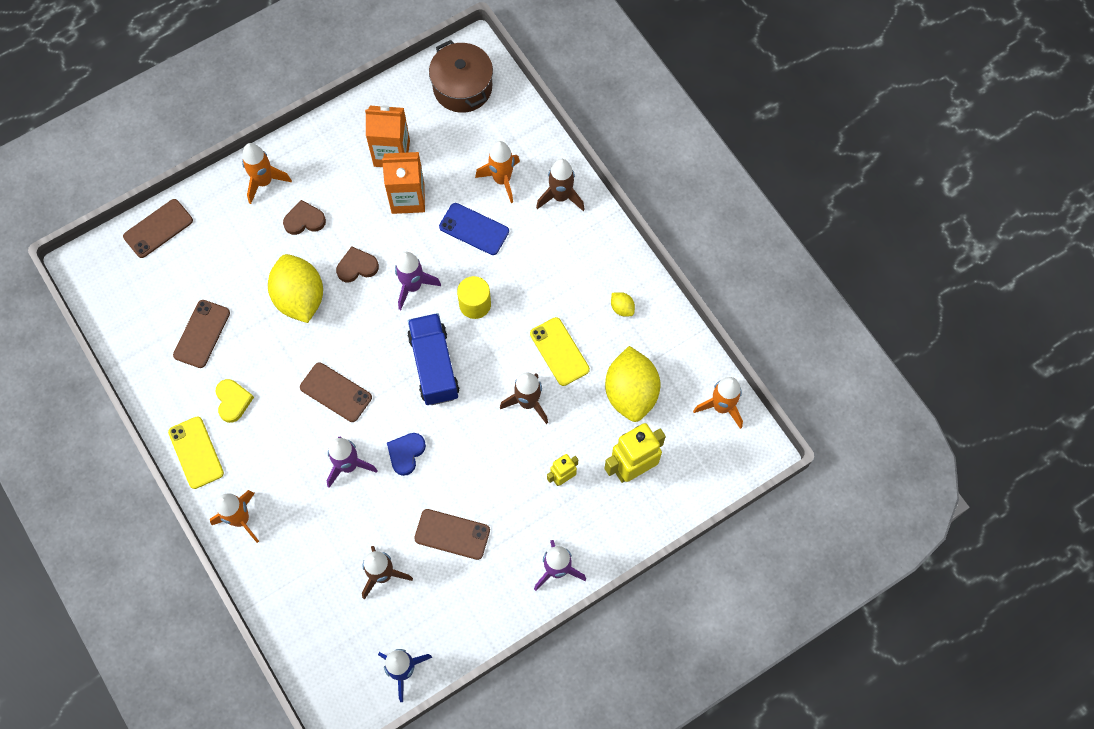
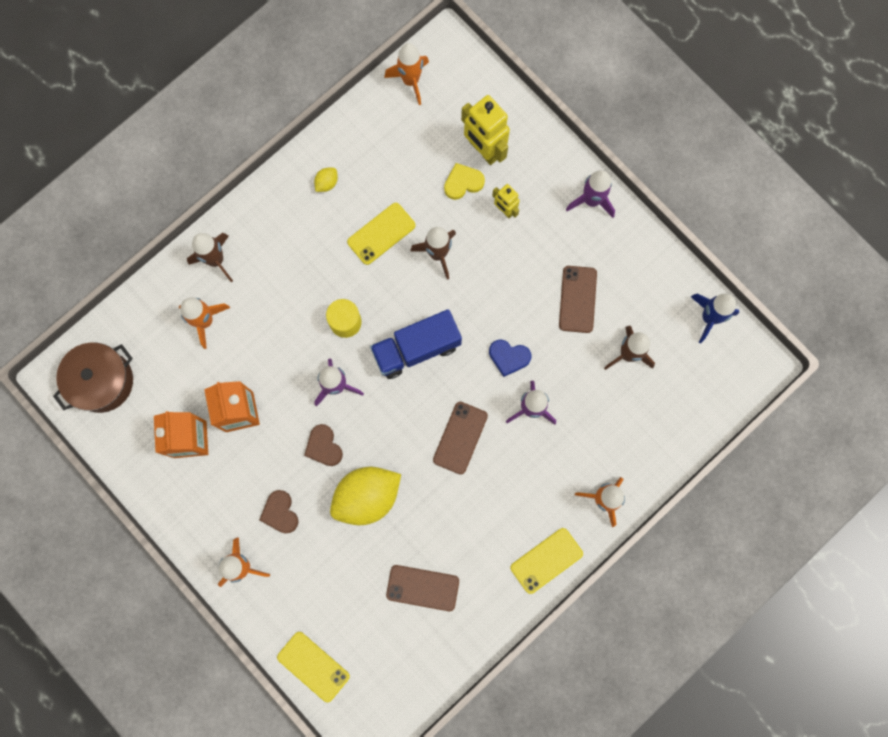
camera: 100 degrees left, 10 degrees up
(158, 228) = (313, 666): brown phone -> yellow phone
(233, 401) = (487, 537): yellow heart -> yellow heart (463, 182)
(474, 229) = (264, 338): blue phone -> none
(631, 393) = (411, 162): yellow lemon -> none

